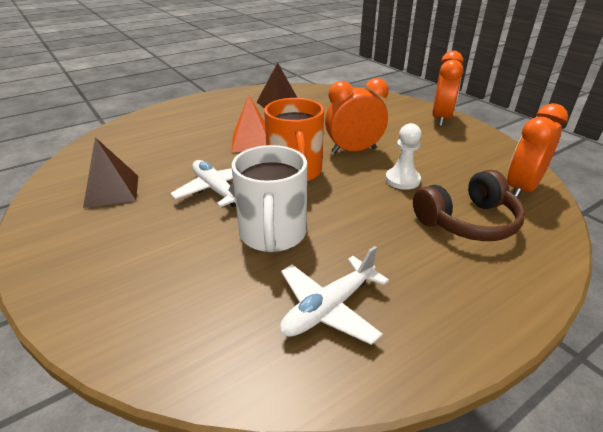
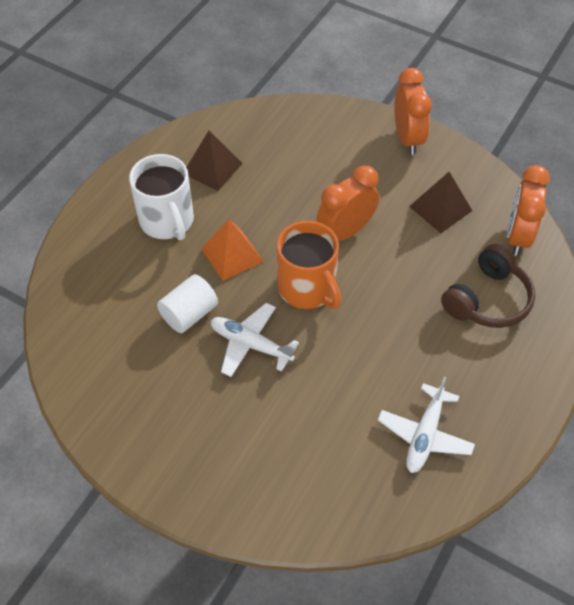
camera: 25 degrees left, 20 degrees up
(112, 191) = (149, 386): brown pyramid -> brown pyramid (440, 208)
(188, 162) = (189, 314): none -> white cylinder
(273, 234) = (339, 379): white mug -> white mug (167, 221)
(402, 180) = (413, 262): white pawn -> none

